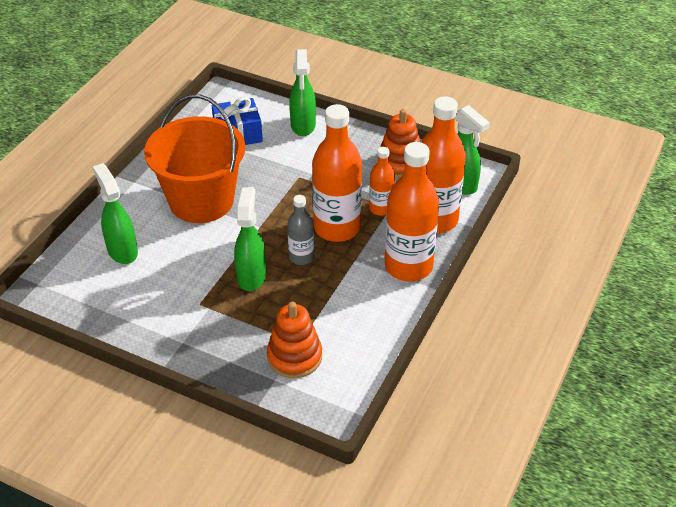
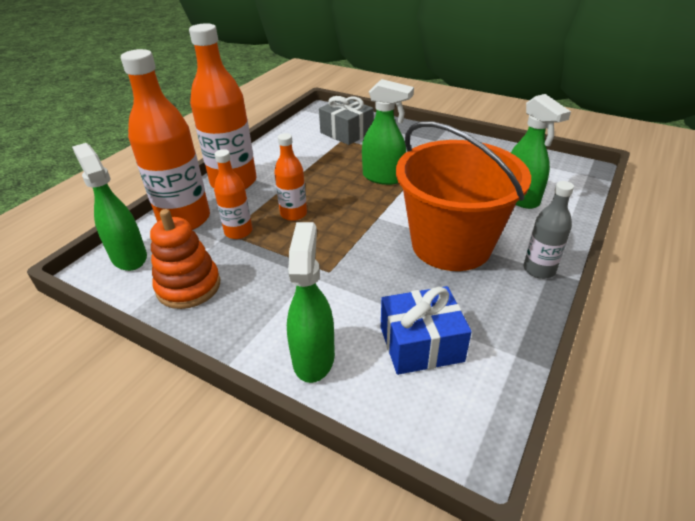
camera: 175 degrees left, 5 degrees down
(251, 276) = (383, 177): green spray bottle -> green spray bottle turned 75 degrees counterclockwise
(294, 357) = (346, 132): orange stacking toy -> grey gift
(301, 257) = (335, 190): grey bottle -> grey bottle (539, 269)
(337, 228) = (293, 214): orange bottle -> orange bottle, size x0.53

